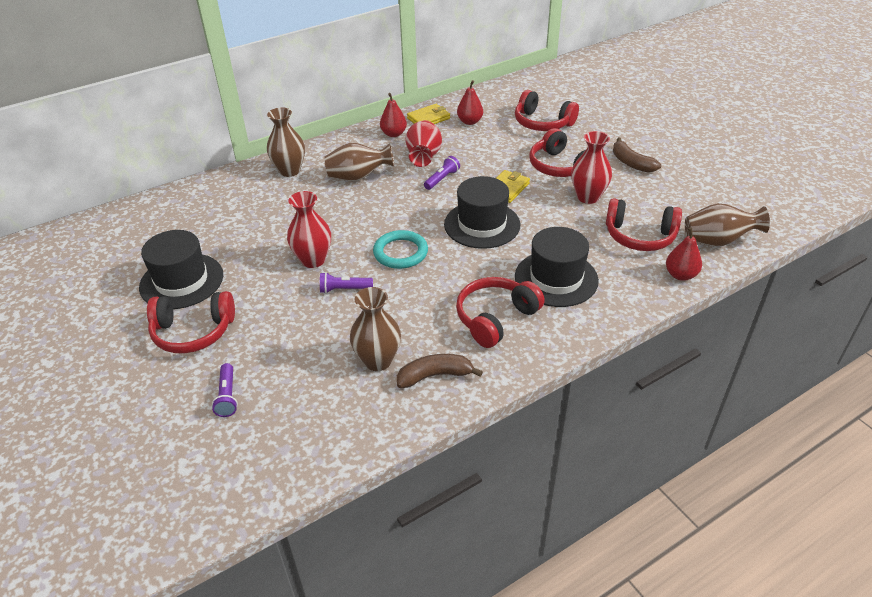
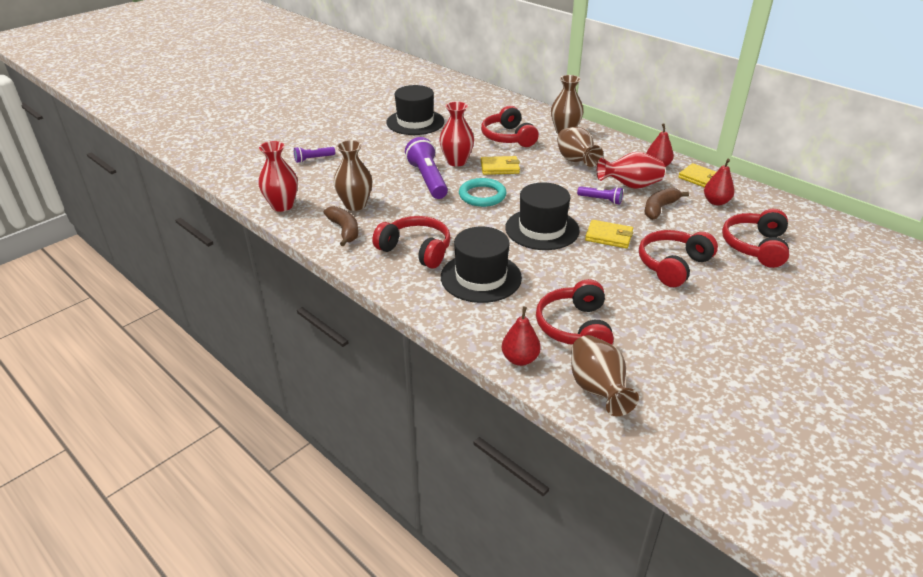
camera: 75 degrees right, 5 degrees down
(193, 332) = (368, 136): red headphones -> red headphones (508, 137)
(344, 289) = (428, 179): purple flashlight -> purple flashlight, size x1.89
(345, 230) = (500, 168): none -> yellow wallet
(588, 197) = (627, 288): red vase -> red vase (282, 206)
(631, 163) = (720, 316): brown banana -> brown banana (659, 208)

